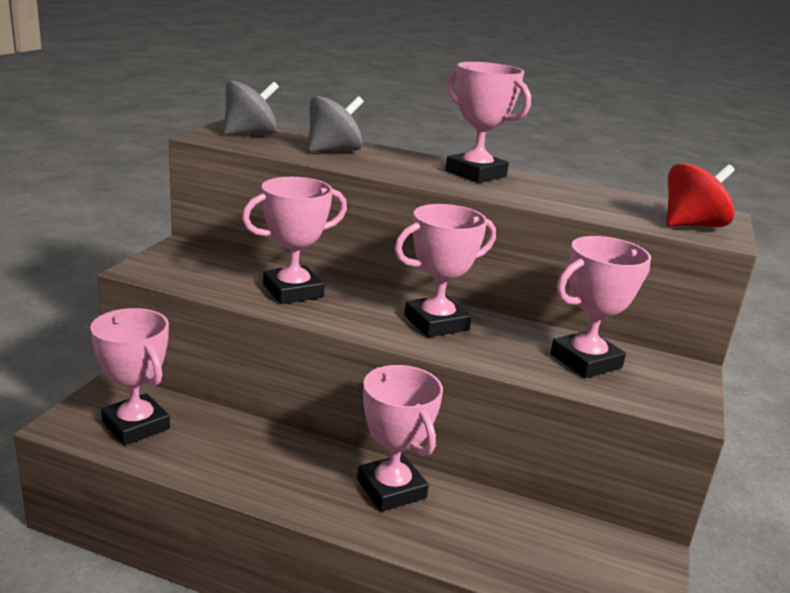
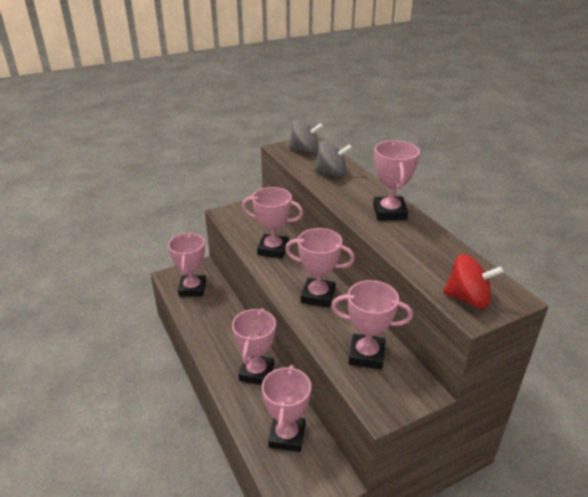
camera: 45 degrees right, 10 degrees up
(533, 542) = (287, 436): none -> pink trophy

